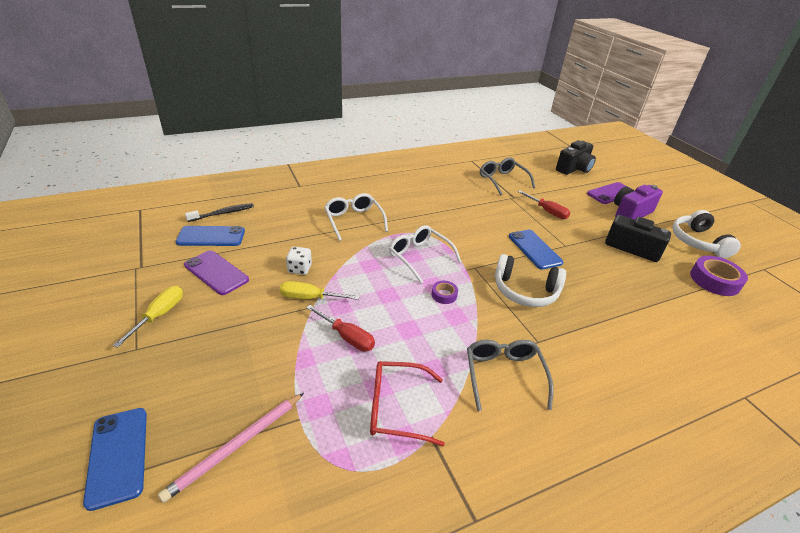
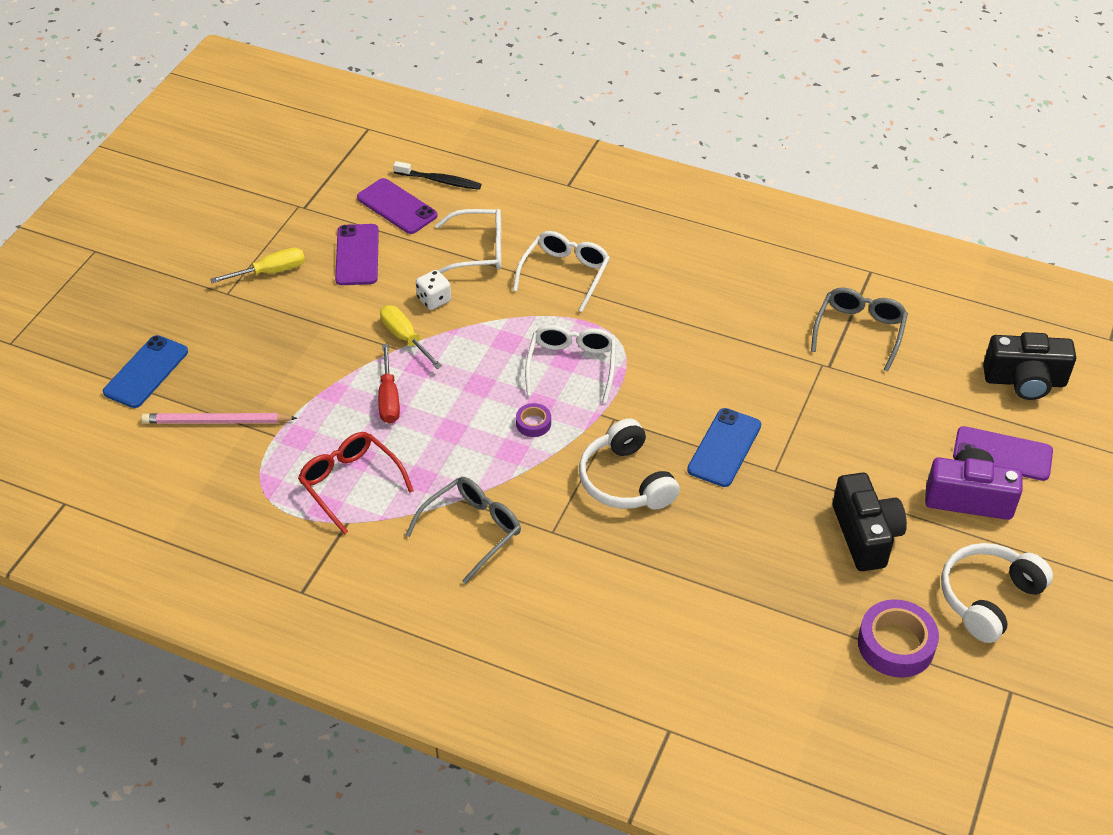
camera: 50 degrees right, 10 degrees up
(211, 236) = (397, 206): blue phone -> purple phone
(292, 233) = (478, 251): none -> white glasses
(547, 211) = (839, 415): red screwdriver -> none

